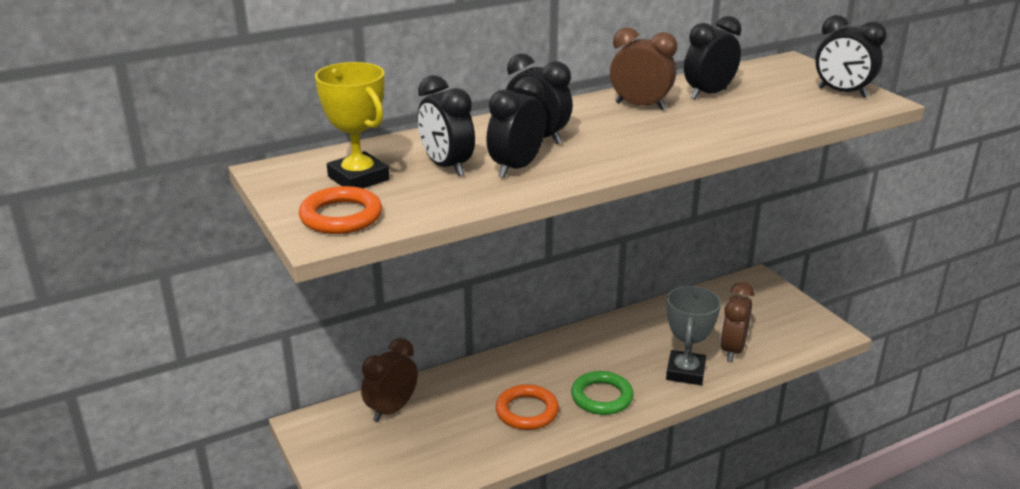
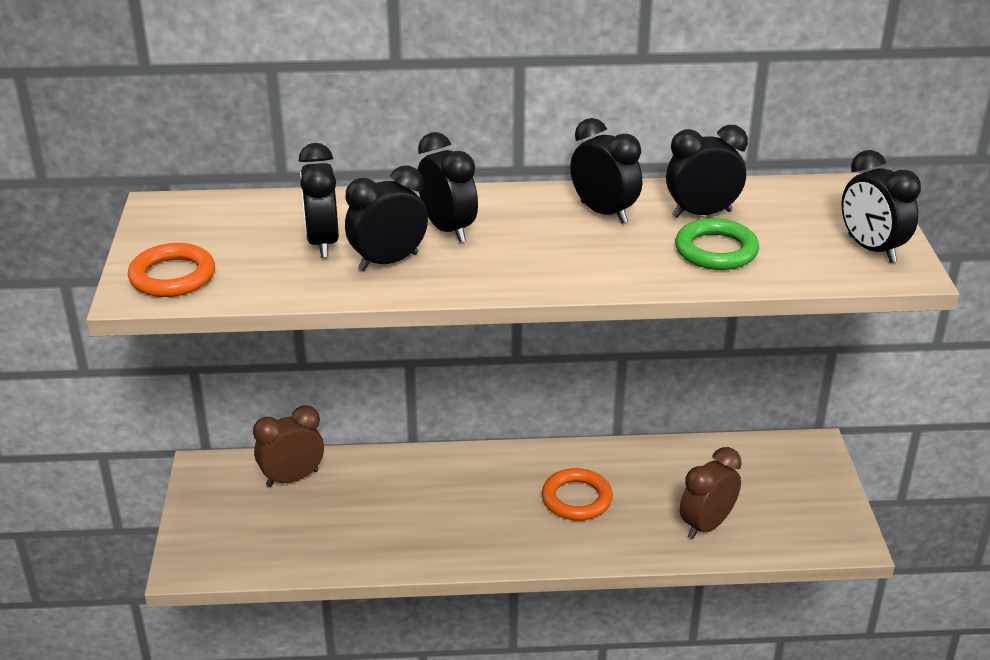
camera: 25 degrees right, 5 degrees up
(358, 178) = (228, 236): yellow trophy -> none
(527, 411) = (423, 523): orange ring -> orange ring (576, 499)
(601, 397) = (513, 533): green ring -> green ring (716, 250)
(640, 106) = (604, 212): brown clock -> black clock
(685, 372) = (629, 534): grey trophy -> none

